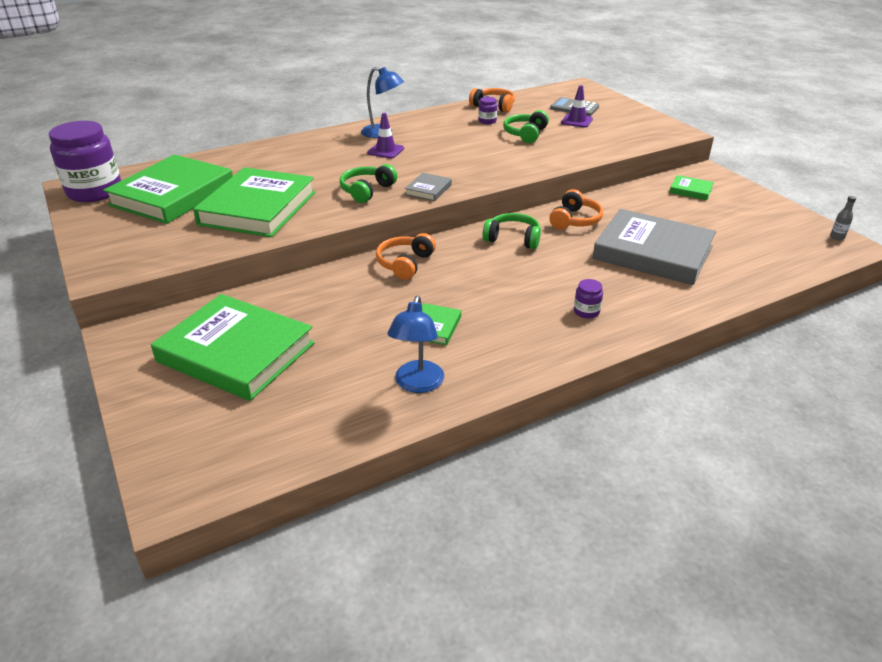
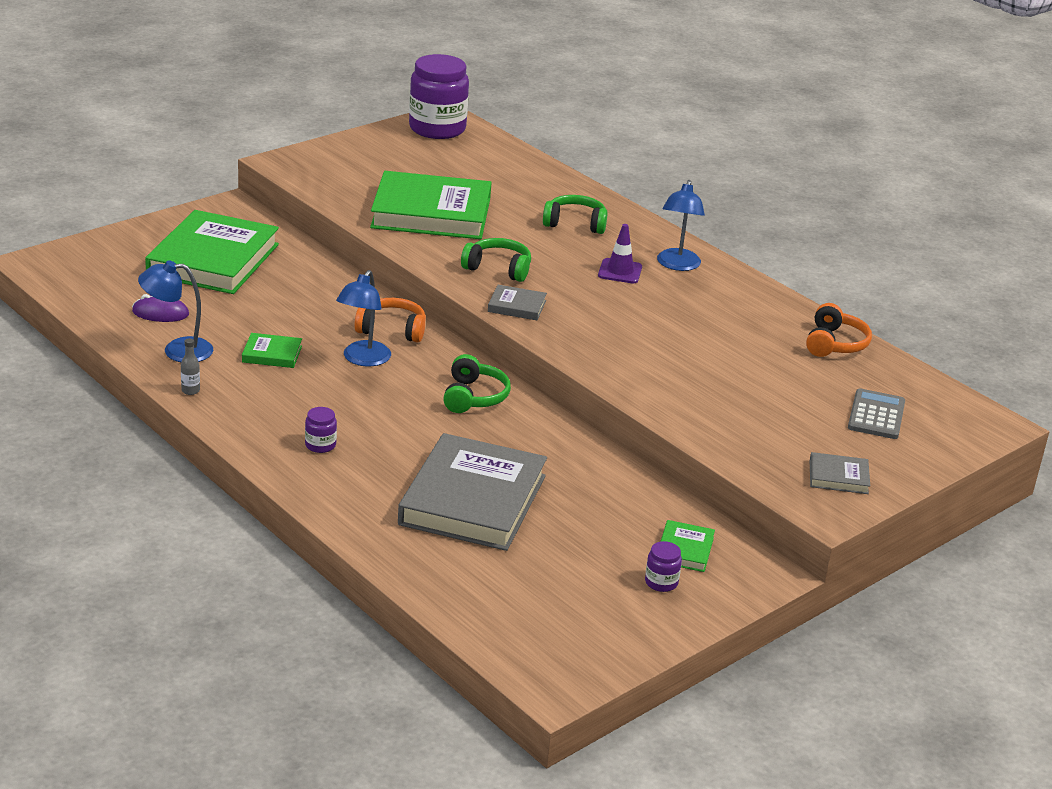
camera: 75 degrees right, 5 degrees down
(173, 195) = (445, 166): green book -> none
(337, 393) = (160, 313): none -> purple mouse
(451, 281) = (363, 359): none -> blue lamp
(487, 121) = (768, 340): purple jar -> purple jar (661, 582)
(525, 134) = (735, 371): green headphones -> green headphones (575, 223)
(574, 220) = (542, 442): orange headphones -> none
(576, 121) = (817, 416): purple traffic cone -> none
(642, 125) = (838, 477): none -> grey book
(837, 237) = (578, 676): grey bottle -> grey bottle (190, 391)

